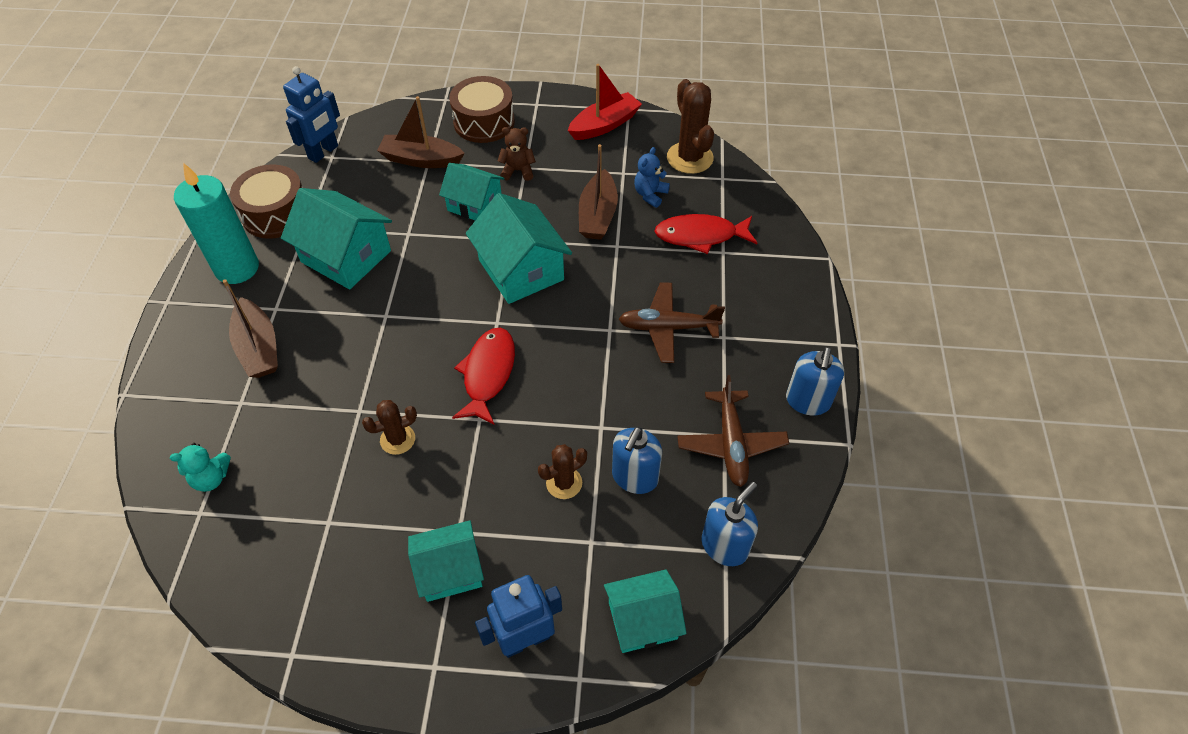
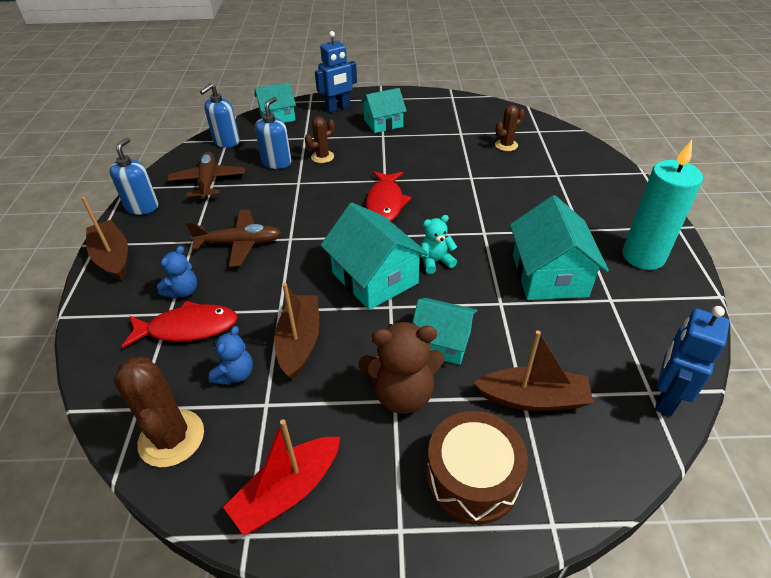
camera: 175 degrees right, 10 degrees down
(211, 478) = (544, 143): turquoise teddy bear -> turquoise teddy bear (435, 262)
(258, 347) = (571, 204): brown boat -> brown boat (113, 257)
(276, 214) = (653, 311): brown drum -> none
(346, 256) = (549, 275): turquoise house -> turquoise house turned 60 degrees clockwise
(397, 439) = (437, 166): brown cactus -> brown cactus (506, 145)
(518, 171) = (402, 393): brown teddy bear -> brown teddy bear, size x1.72
(716, 273) = (183, 291): none -> blue teddy bear

